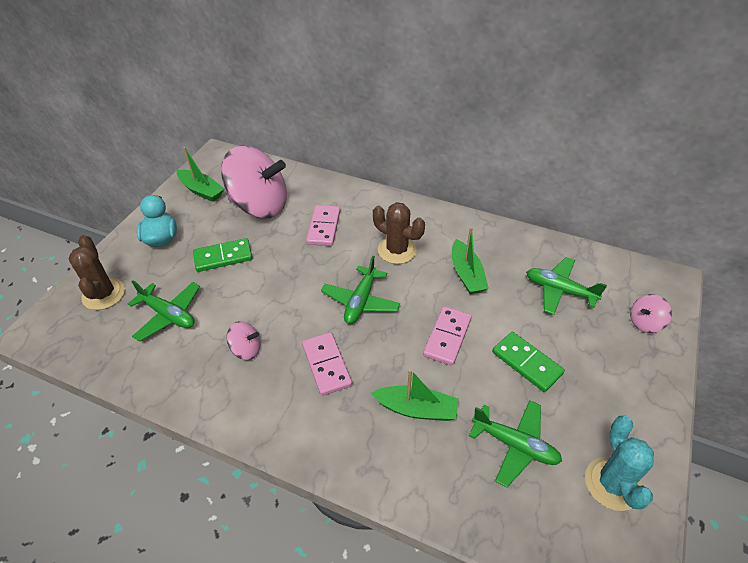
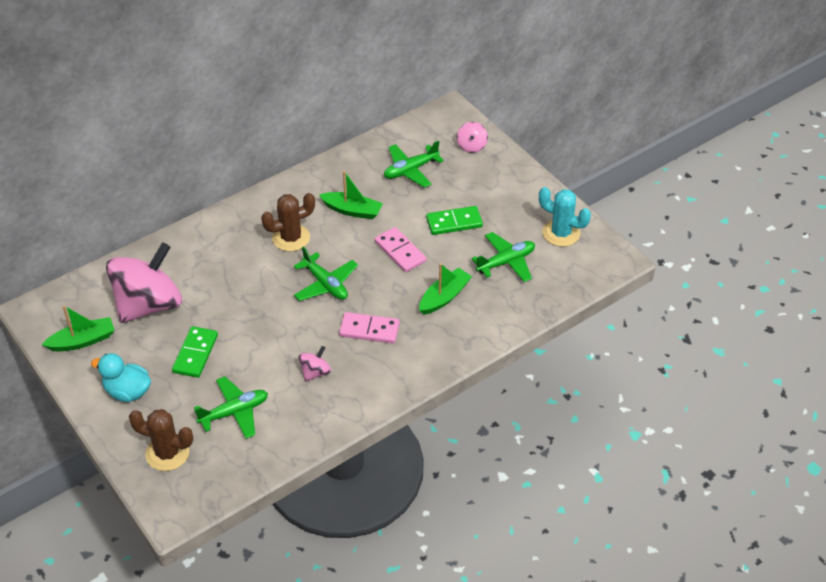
camera: 60 degrees left, 0 degrees up
(323, 227) = (220, 272): pink domino -> none

